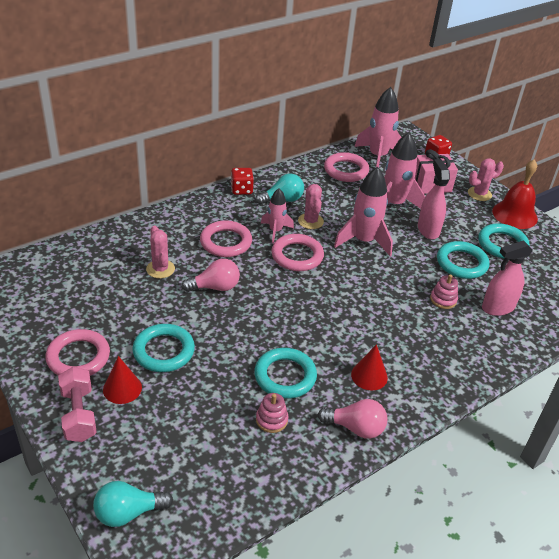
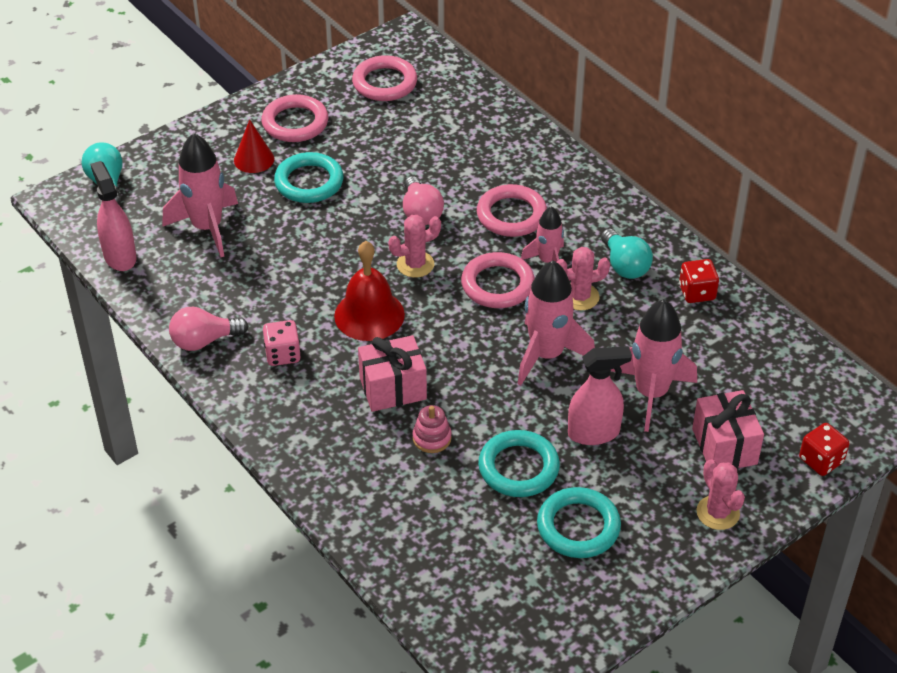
camera: 90 degrees right, 5 degrees up
(79, 414) = (219, 136): pink dumbbell -> none
(160, 269) = (446, 163): pink cactus -> pink cactus (415, 264)
(241, 190) = (636, 222): red dice -> red dice (697, 292)
(271, 420) = (214, 272): pink stacking toy -> none
(285, 376) = (278, 281): turquoise ring -> none
(346, 170) = (729, 337): pink ring -> pink ring (384, 83)
(355, 428) = (204, 341): pink light bulb -> pink light bulb turned 60 degrees clockwise
(369, 376) = (282, 354): red cone -> pink dice
(378, 156) = (788, 378): pink rocket -> pink rocket (207, 228)
(400, 315) = (393, 388): none -> pink gift
(497, 307) = (424, 500): pink spray bottle -> pink spray bottle (120, 256)
(514, 215) = (668, 557): red bell -> red bell (369, 315)

